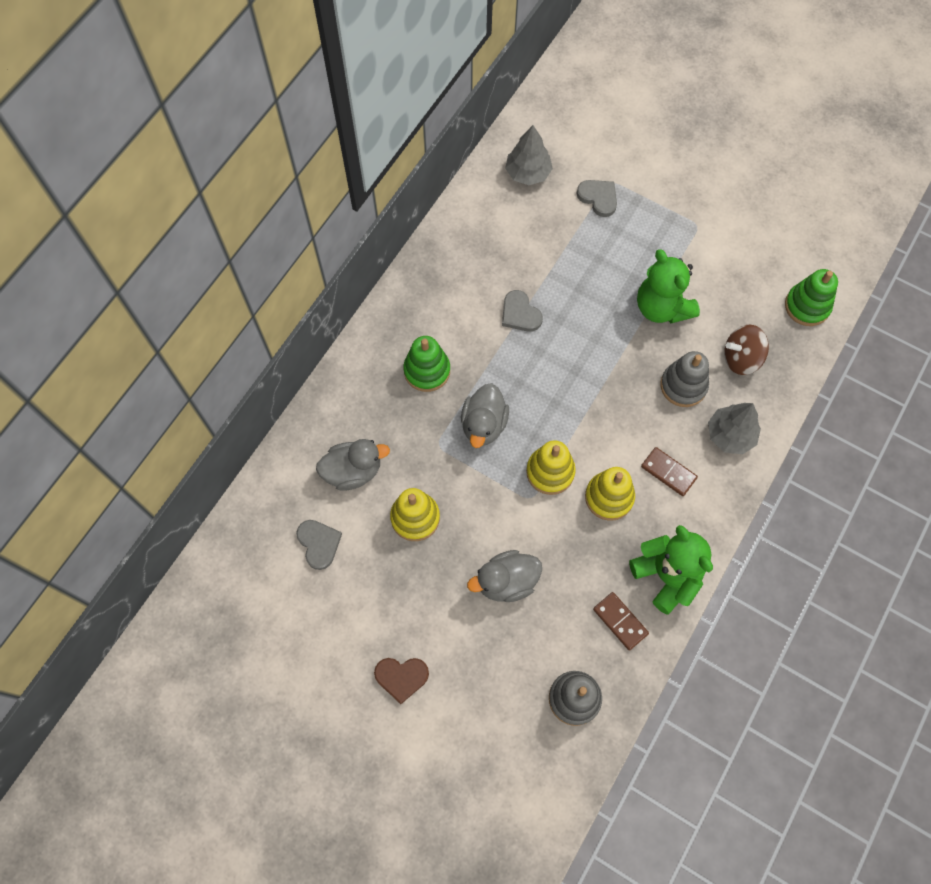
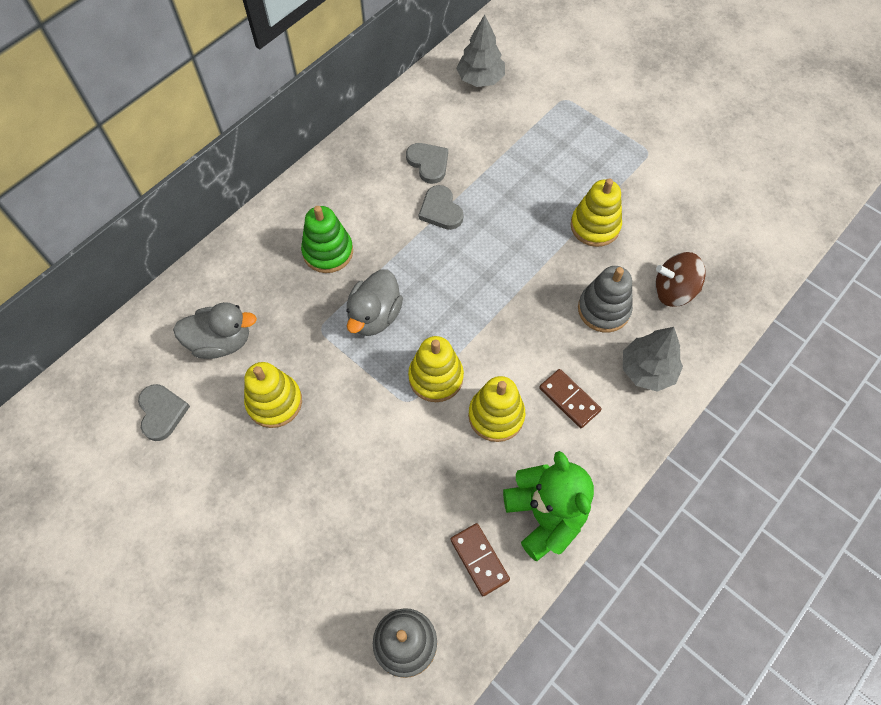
camera: 10 degrees right, 5 degrees down
(401, 677) = (210, 580): brown heart -> none
(506, 582) = (358, 490): grey duck -> none
(598, 198) = (548, 111): grey heart -> grey heart (428, 163)
(661, 307) = (595, 226): green teddy bear -> yellow stacking toy
(807, 306) = (756, 248): green stacking toy -> none

